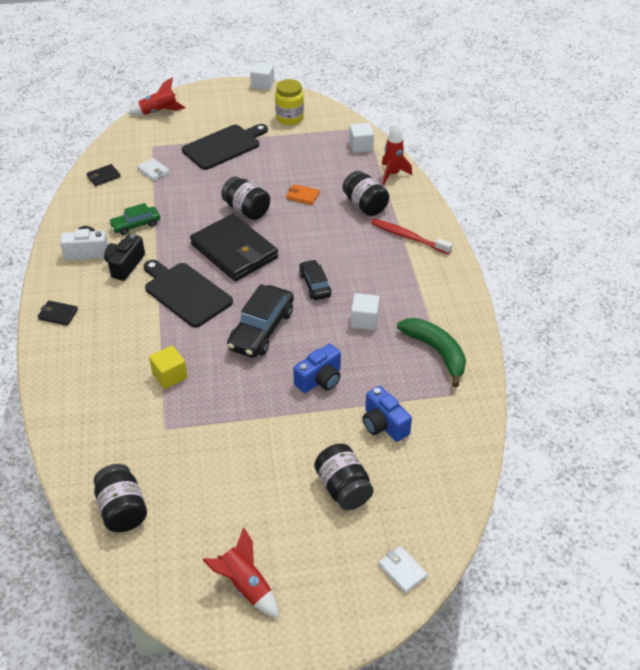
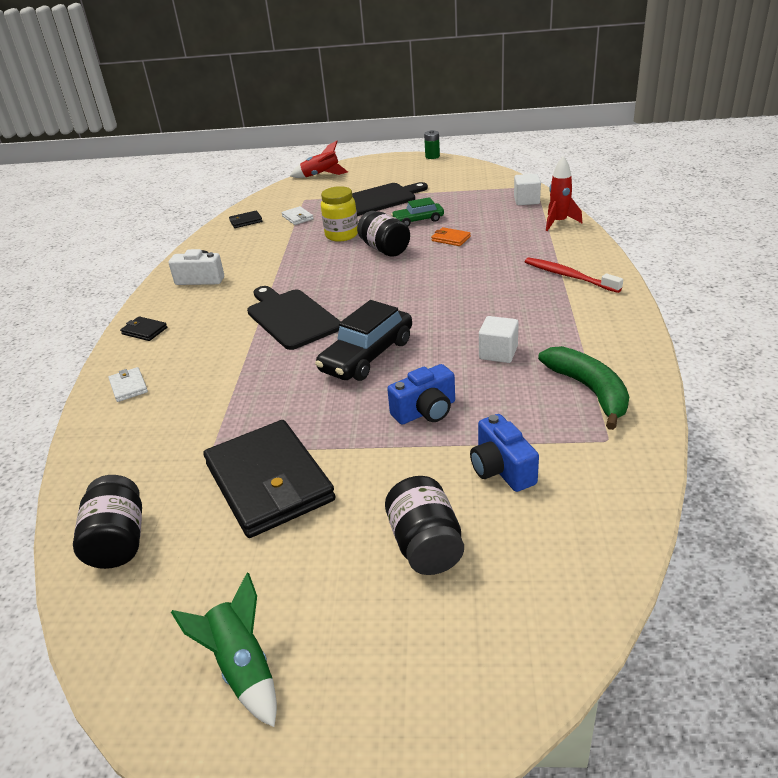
camera: 15 degrees right, 10 degrees down
(125, 265) = (235, 291): black camera -> none
(136, 225) = (261, 259): green car -> green car (418, 220)
(170, 376) = (241, 395): yellow cube -> none
(234, 251) = (359, 283): black wallet -> black wallet (269, 482)
(245, 585) = (242, 668): red rocket -> green rocket
(263, 85) = (432, 156): white cube -> green battery
(289, 118) = (453, 180): yellow jar -> yellow jar (341, 235)
(315, 285) = (444, 316): black car -> none
(365, 205) = (521, 247): black jar -> none
(402, 570) = (493, 678): white wallet -> white wallet (128, 386)

